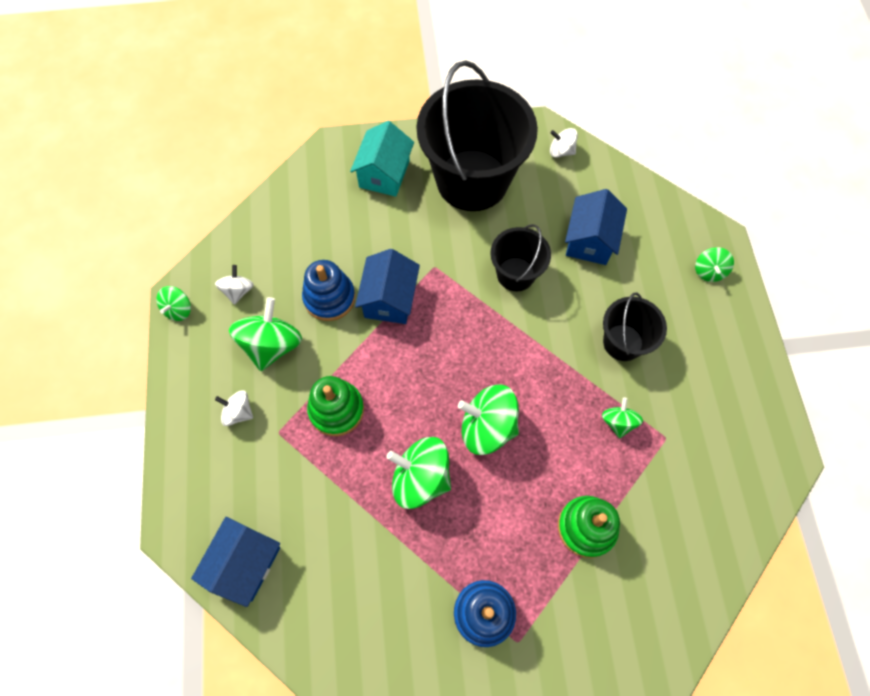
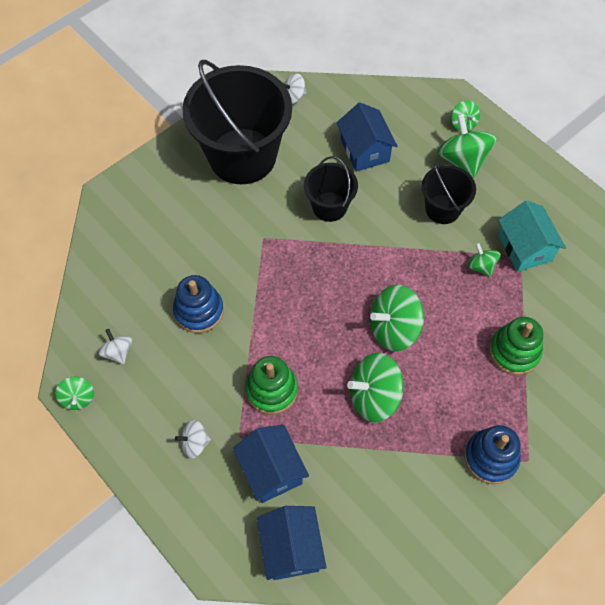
camera: 35 degrees left, 5 degrees down
(272, 345) = (180, 375): green spinning top -> green spinning top (462, 160)
(384, 174) = (168, 190): turquoise house -> turquoise house (525, 248)
(389, 299) = (247, 283): blue house -> blue house (271, 470)

